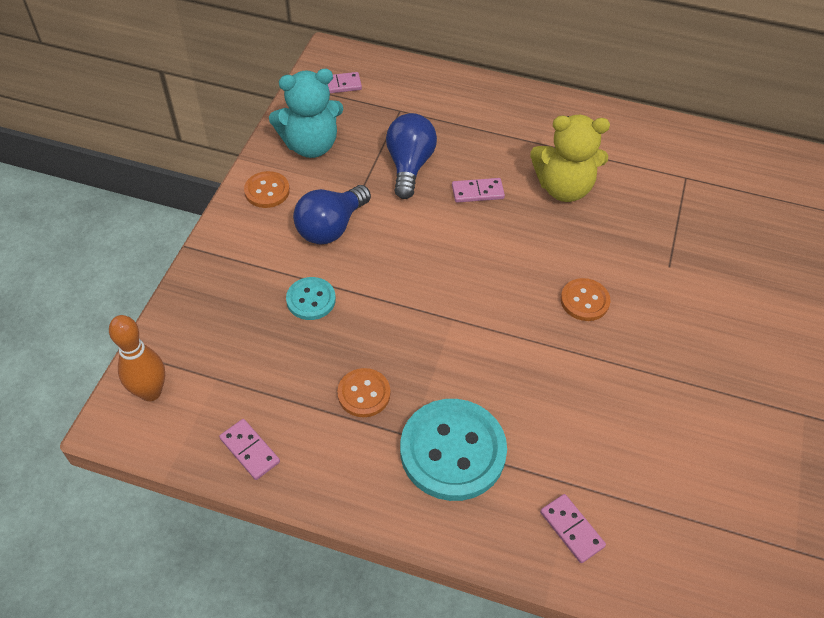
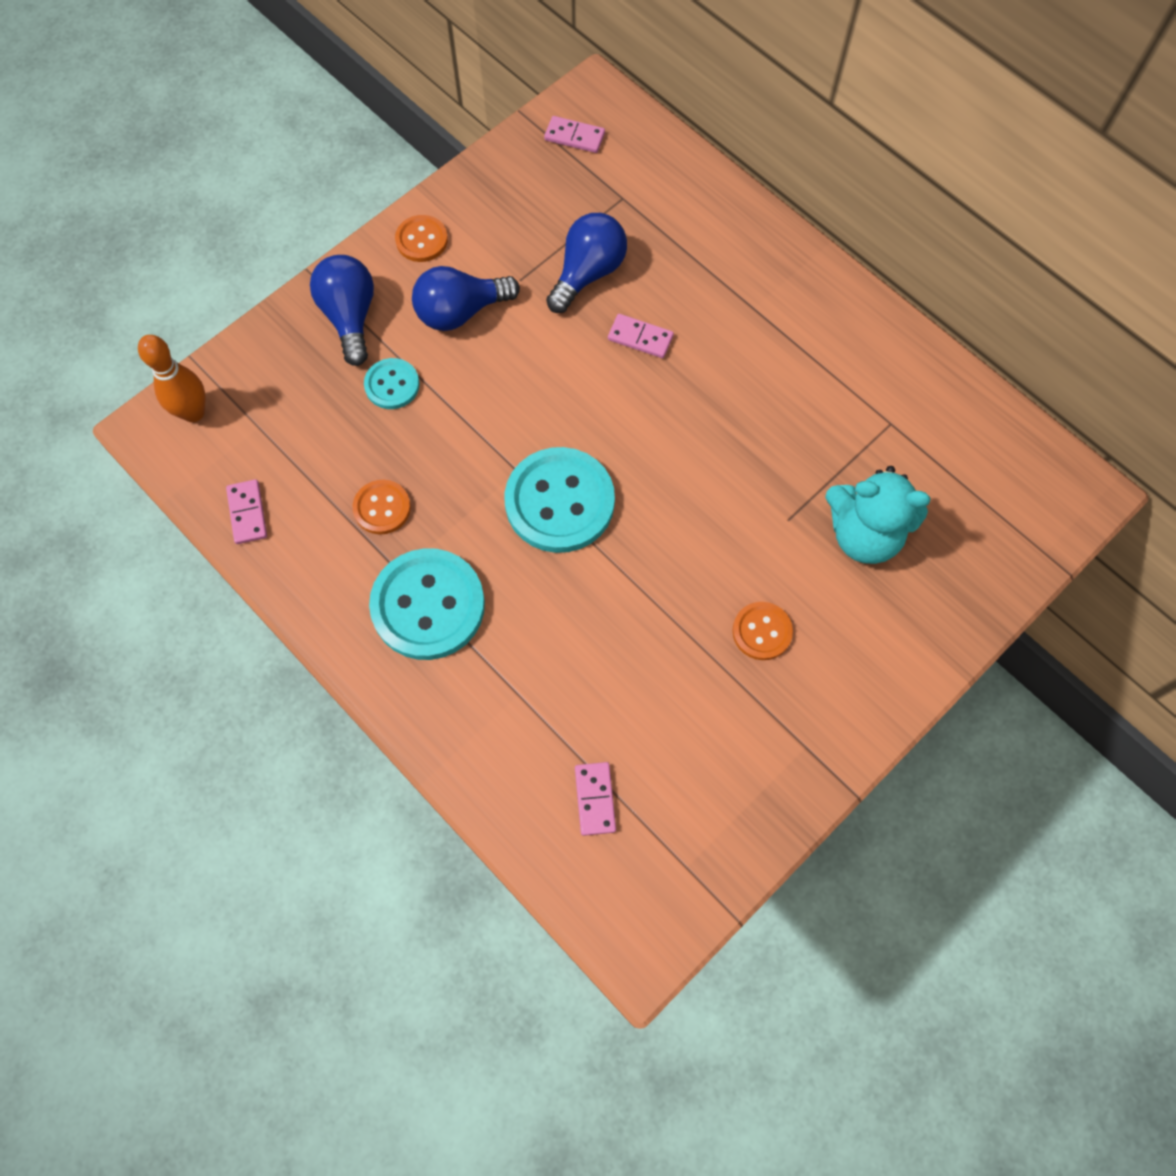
camera: 30 degrees right, 15 degrees up
(244, 265) = (350, 317): none -> blue light bulb
(311, 145) = (499, 203): turquoise teddy bear -> turquoise teddy bear (864, 534)
(500, 326) = (559, 502): none -> turquoise button
(564, 188) = (739, 374): yellow teddy bear -> none
(572, 529) = (487, 735): pink domino -> pink domino (595, 799)
(584, 301) = (666, 515): orange button -> orange button (762, 632)

